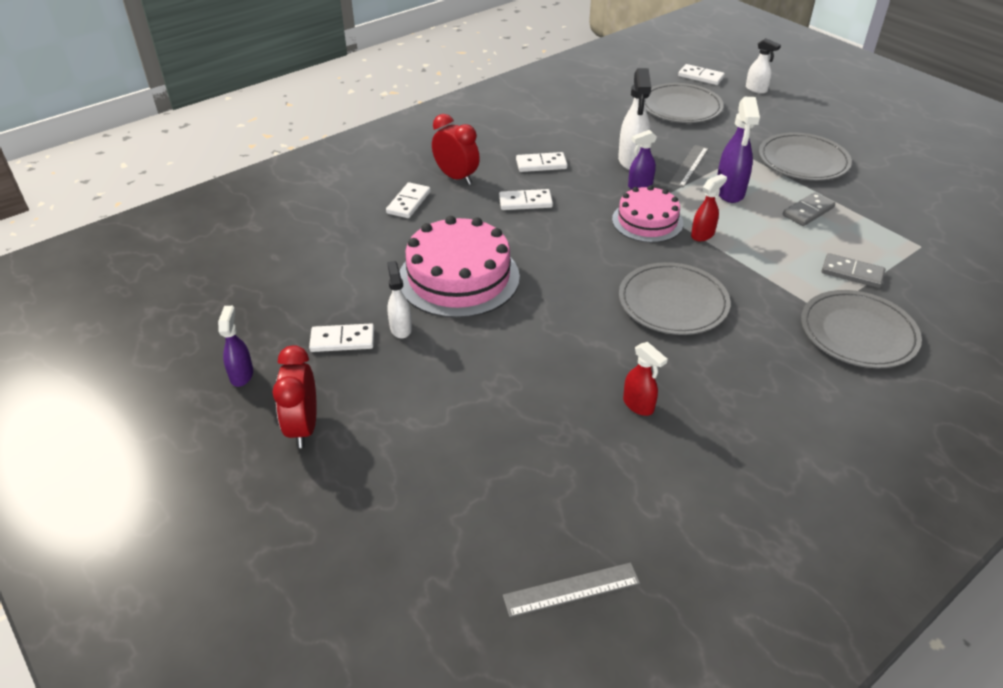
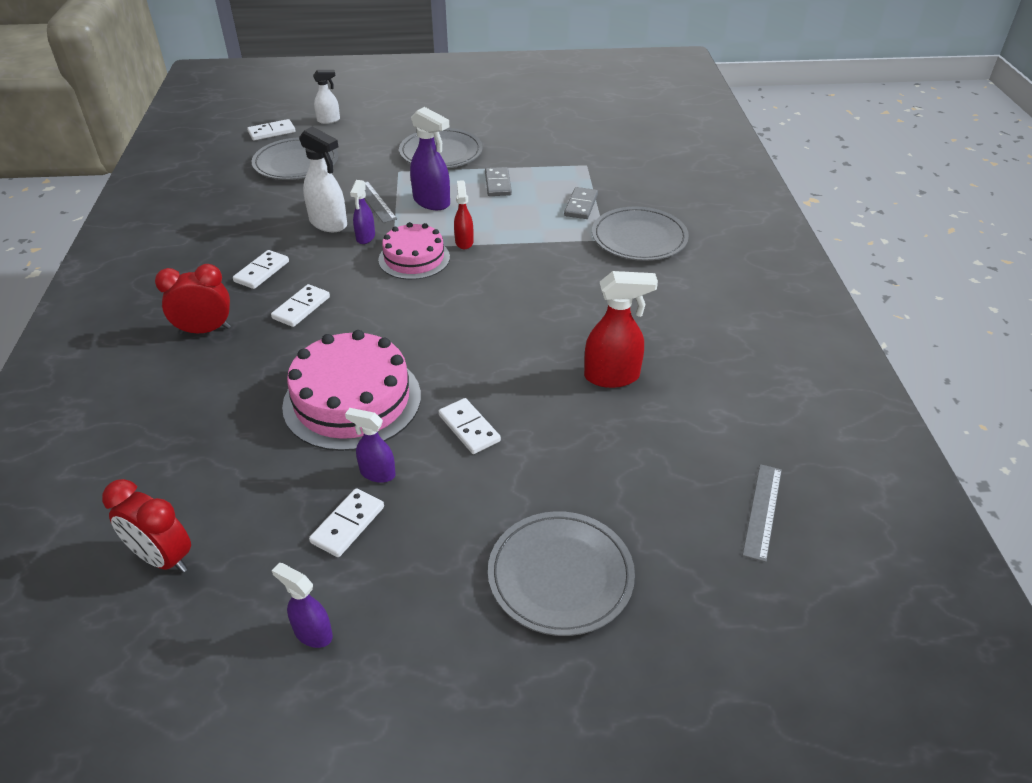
camera: 55 degrees left, 0 degrees up
(303, 427) = (440, 610): red clock -> red clock (163, 558)
(400, 328) = (377, 473): white spray bottle -> purple spray bottle
(408, 202) = (198, 380): white domino -> white domino (469, 428)
(638, 405) = (612, 376): red spray bottle -> red spray bottle, size x1.64
(673, 302) = (522, 299): grey plate -> grey plate (560, 575)
(852, 273) = (581, 205): grey domino -> grey domino turned 45 degrees counterclockwise

